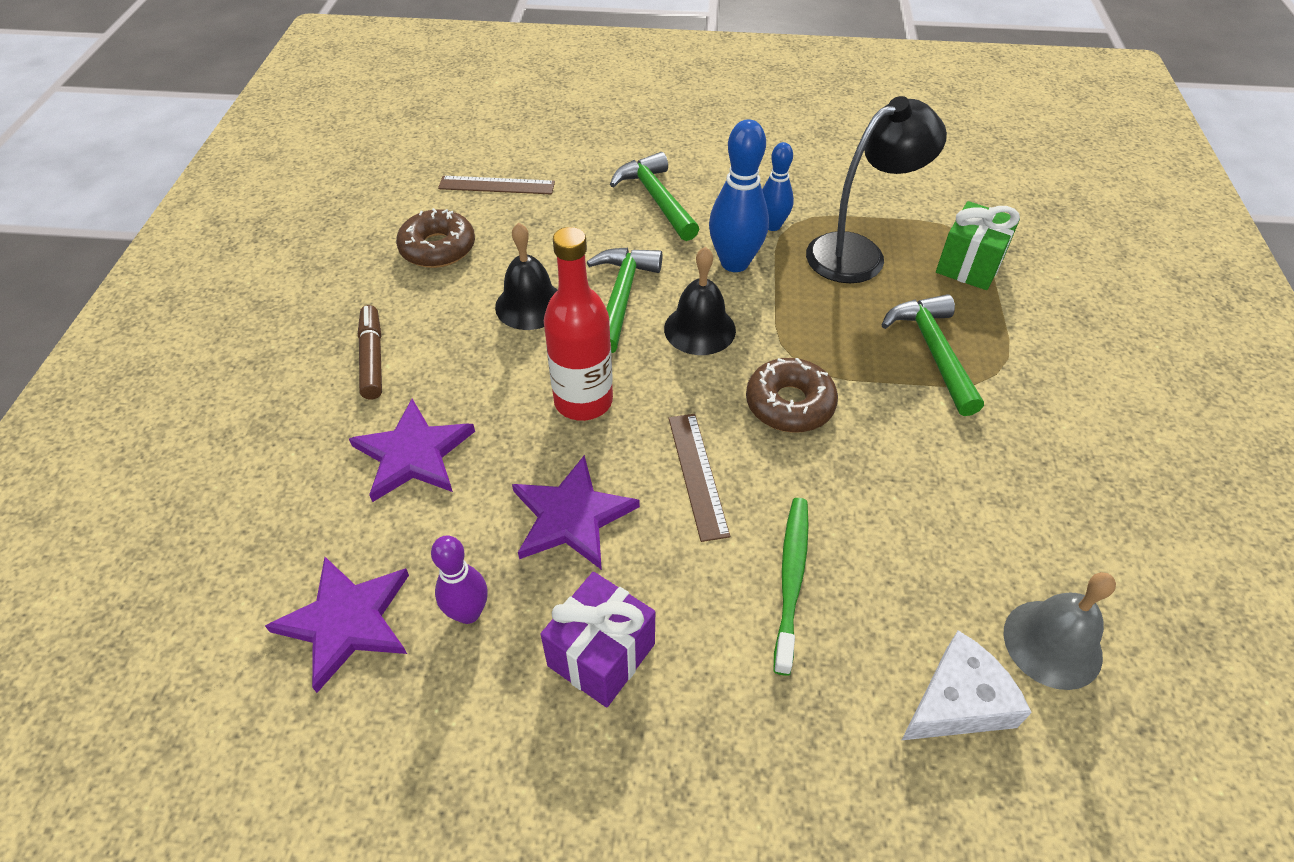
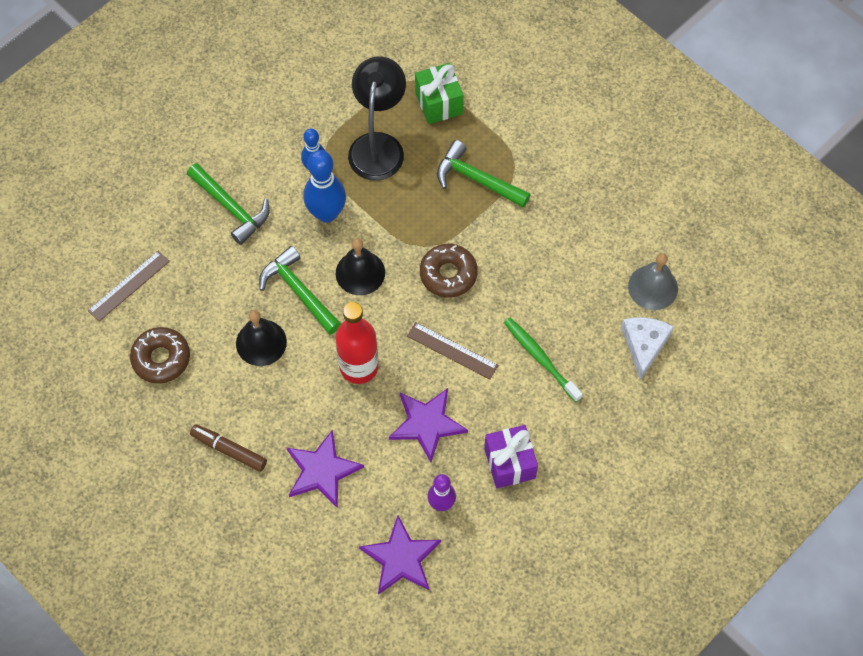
camera: 50 degrees left, 15 degrees up
(656, 199) = (231, 208): green hammer -> green hammer turned 150 degrees counterclockwise

